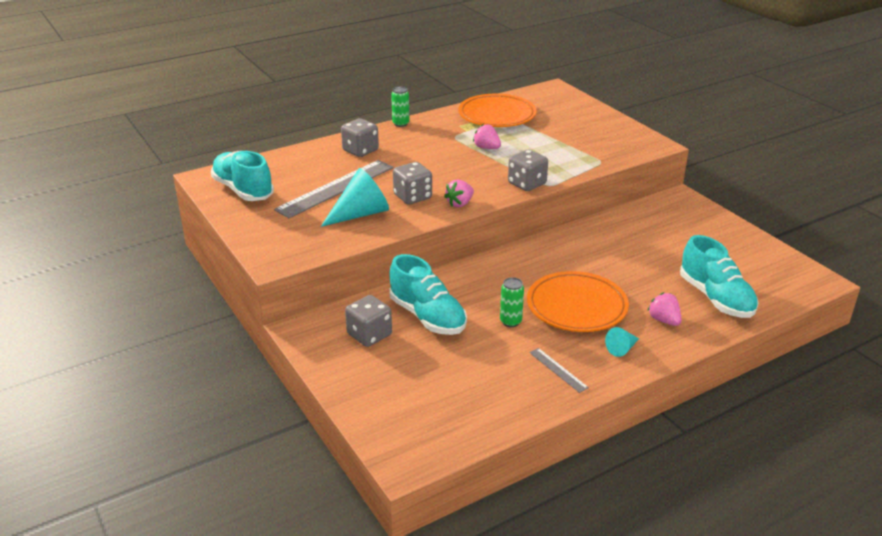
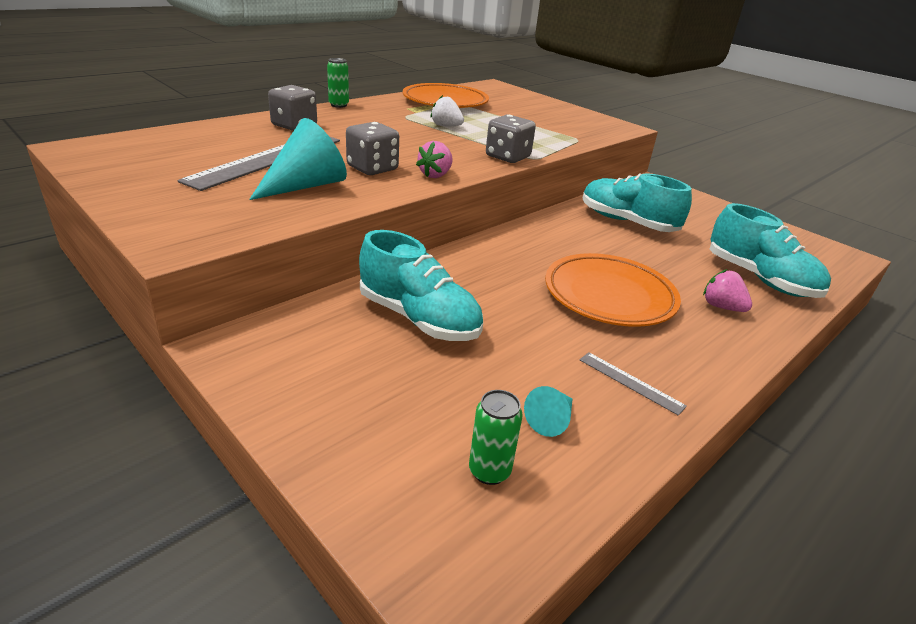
camera: 15 degrees left, 0 degrees up
(243, 190) = (132, 161): turquoise shoe -> turquoise shoe (627, 222)
(369, 335) = (338, 349): grey dice -> none
(486, 148) = (446, 126): pink strawberry -> white strawberry
(510, 322) = (535, 319): green can -> green can (489, 471)
(622, 348) = (695, 346): turquoise cone -> turquoise cone (551, 420)

